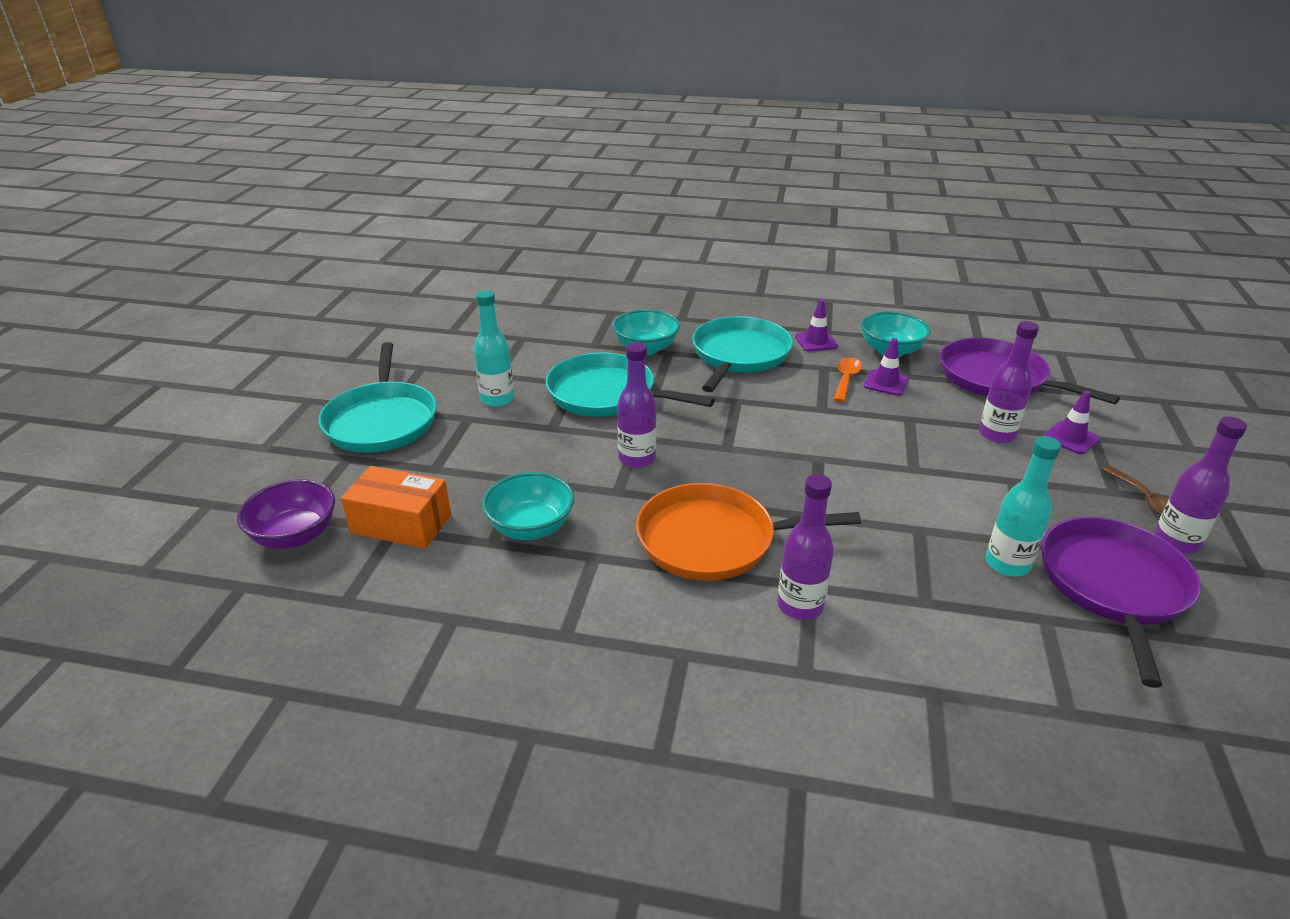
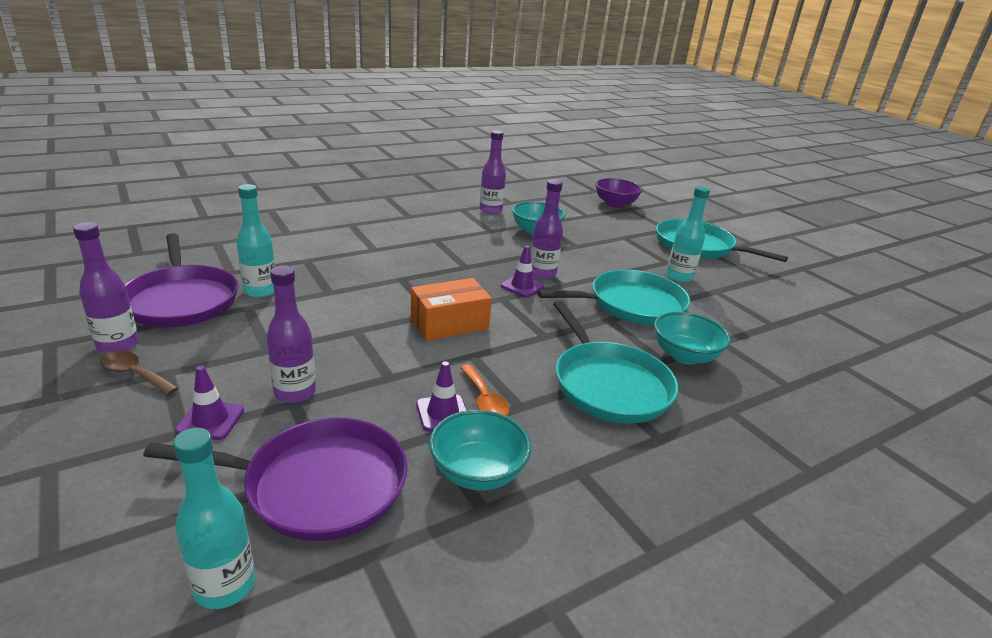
camera: 135 degrees right, 5 degrees down
(401, 524) = (588, 217): orange box -> orange box (449, 323)
(713, 540) = (444, 252): orange pan -> none
(800, 605) = (372, 241): purple bottle -> purple bottle (490, 210)
(816, 341) = (569, 444): purple traffic cone -> purple traffic cone (522, 286)
(1060, 360) = (225, 586): none -> turquoise bottle

